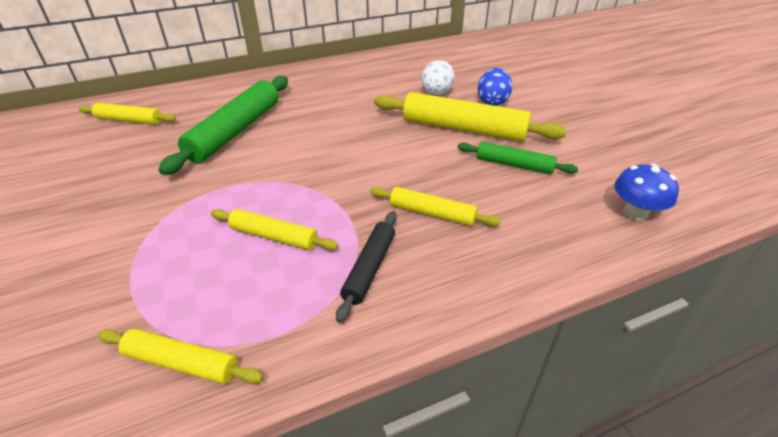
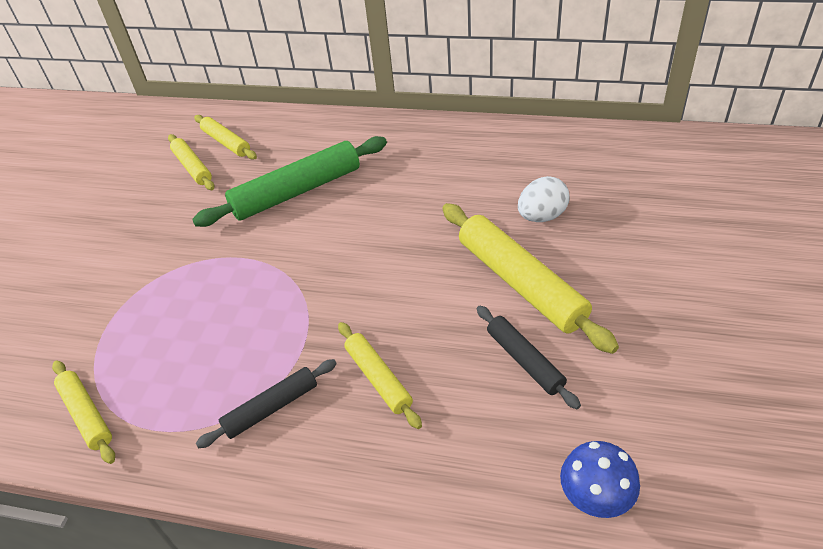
camera: 40 degrees right, 5 degrees up
(274, 236) = (230, 332): yellow rolling pin -> yellow rolling pin (192, 167)
(492, 102) = (597, 256): blue egg -> none
(514, 165) = (525, 360): green rolling pin -> black rolling pin

